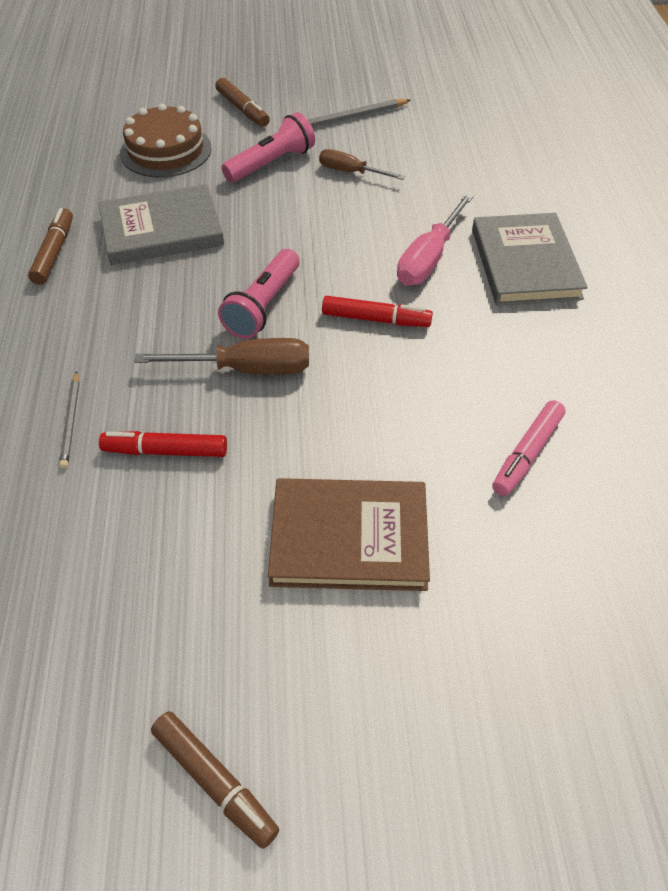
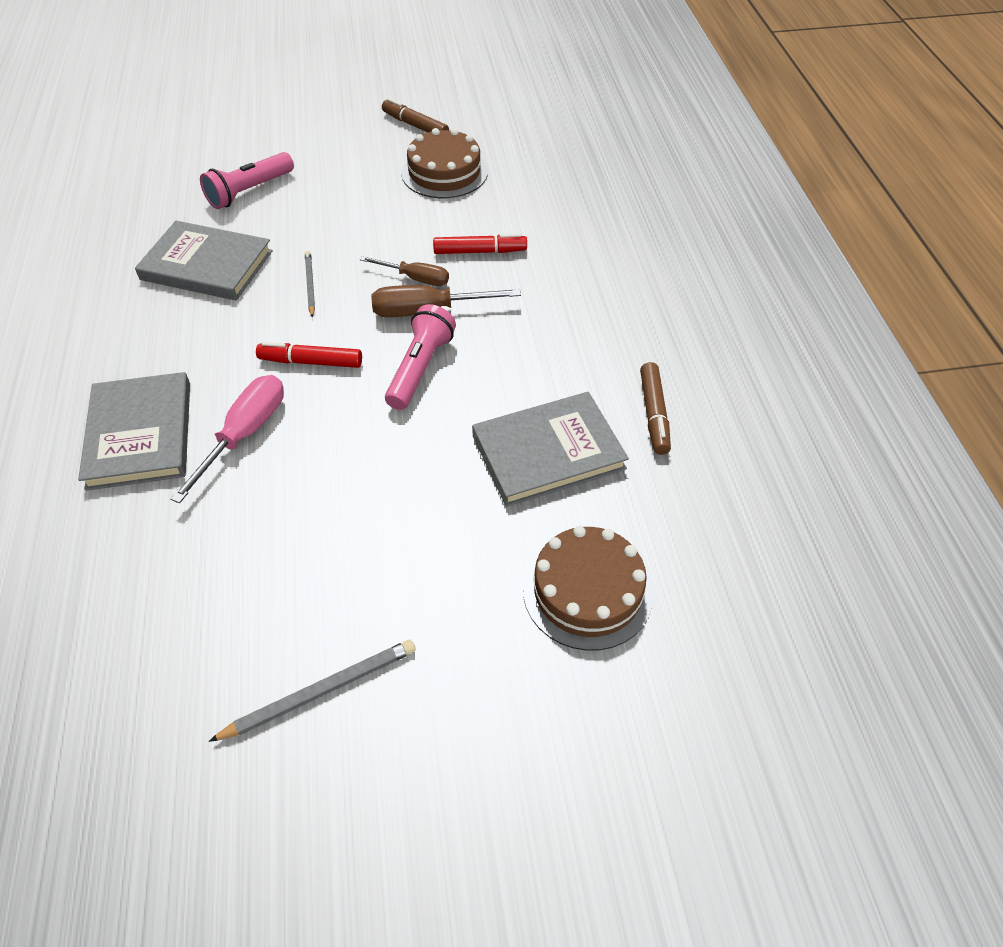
camera: 175 degrees right, 0 degrees up
(71, 421) = (559, 265): grey pencil -> grey pencil (310, 285)
(182, 624) = (444, 172): none -> brown cake
(242, 109) = (494, 703): brown marker -> none
(271, 163) = (433, 575): pink flashlight -> pink flashlight (249, 191)
(349, 538) = (344, 213): brown book -> none
(350, 172) = (323, 565): brown screwdriver -> brown screwdriver (415, 278)
(527, 453) = (207, 265): pink marker -> grey book

